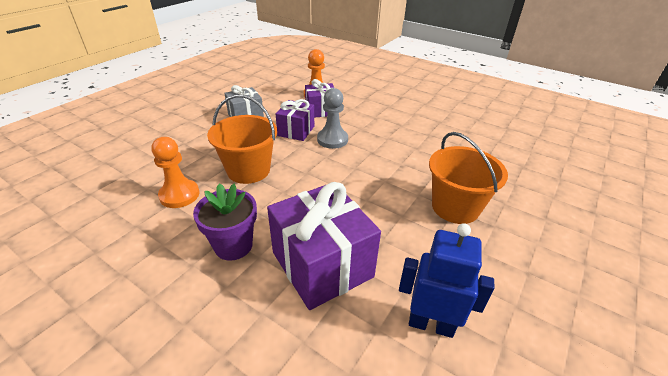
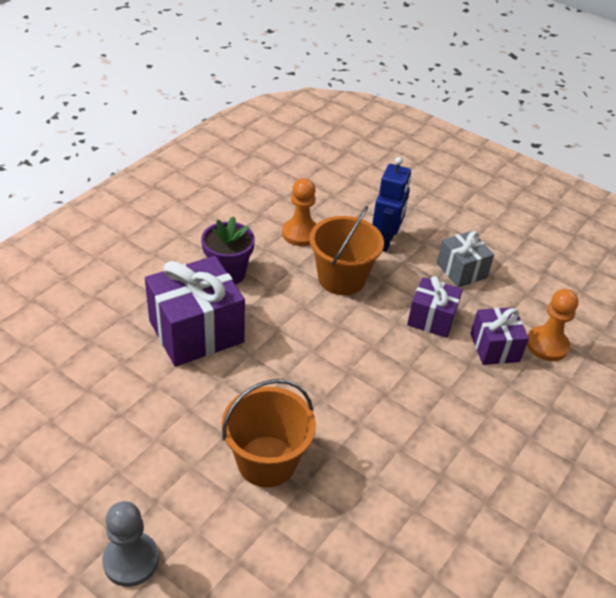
camera: 90 degrees right, 5 degrees up
(332, 140) = (413, 355): grey pawn -> grey pawn (131, 560)
(431, 324) = (117, 398): blue robot -> blue robot (385, 241)

